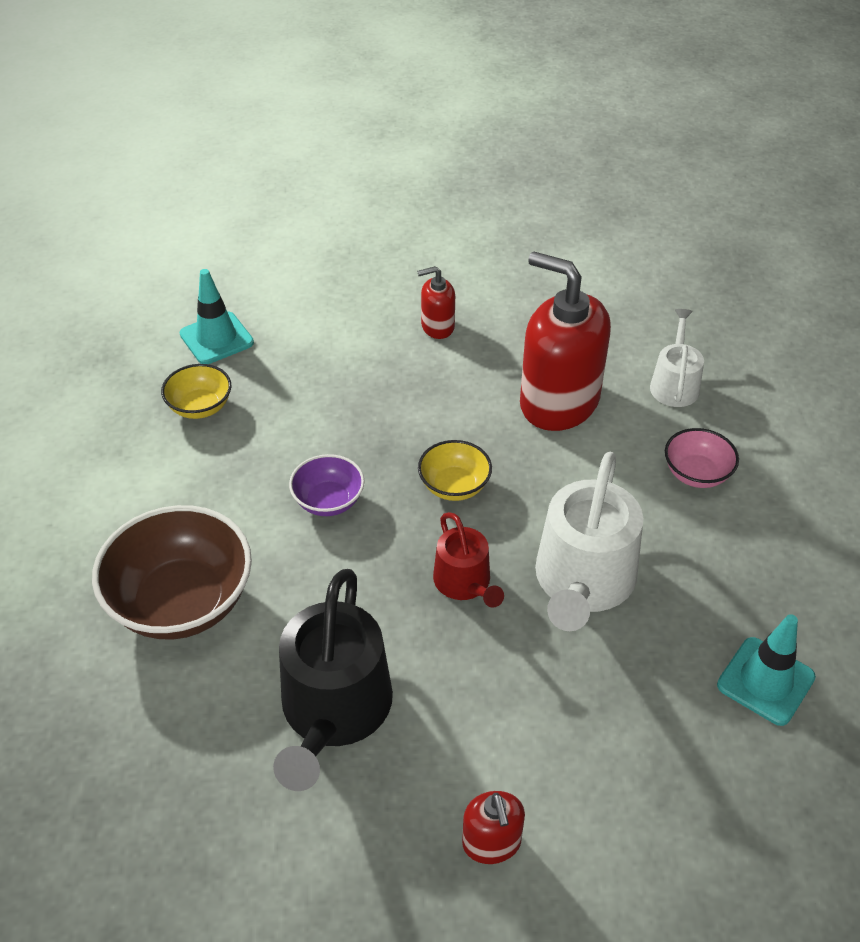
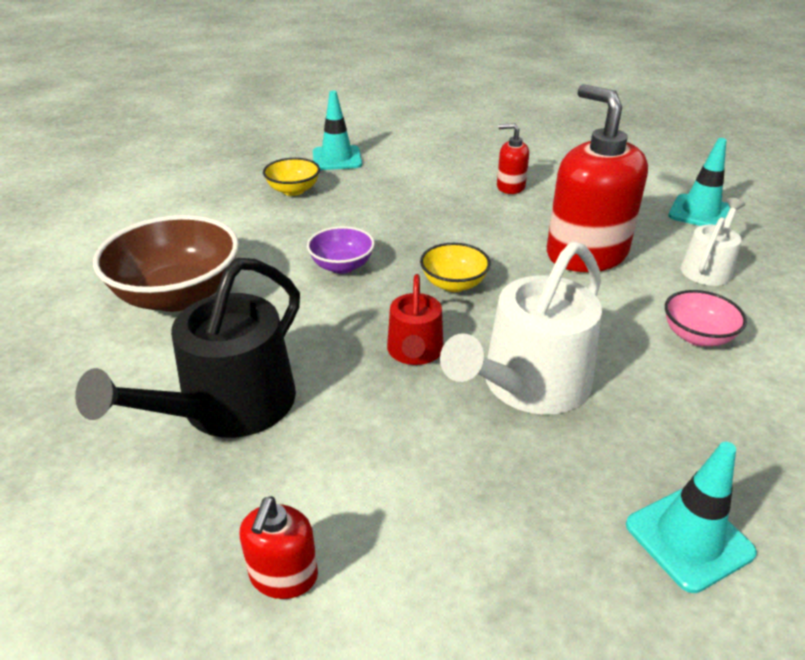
camera: 25 degrees right, 10 degrees down
(639, 308) = (700, 212): none -> turquoise traffic cone

